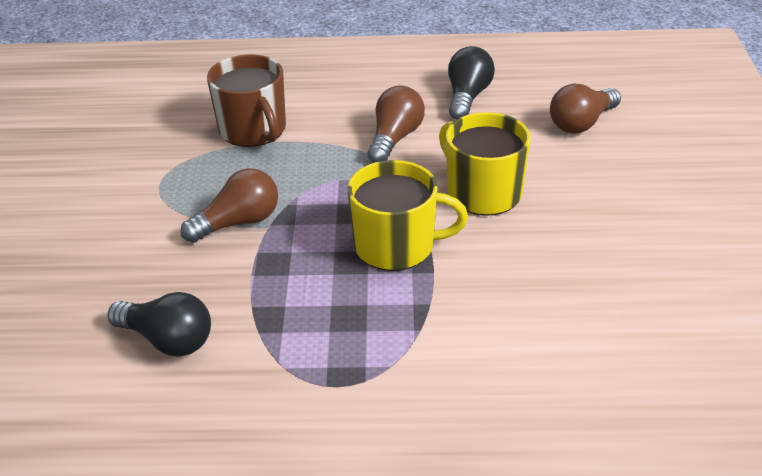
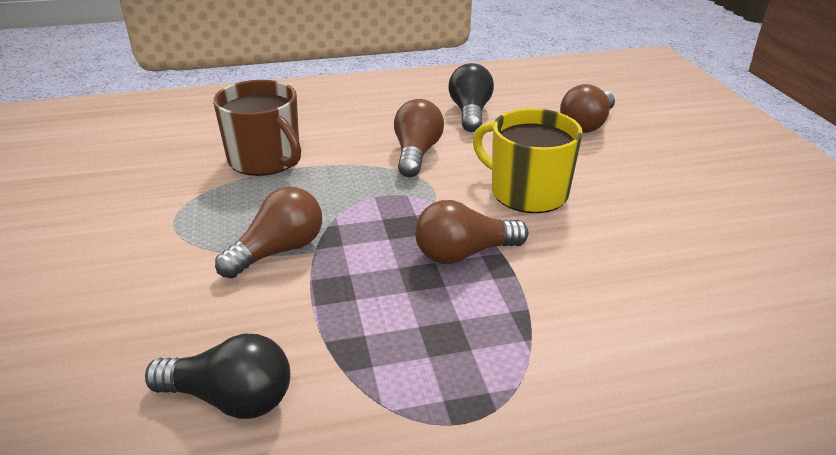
camera: 15 degrees left, 5 degrees down
(396, 246) = (464, 253): yellow mug -> brown light bulb

